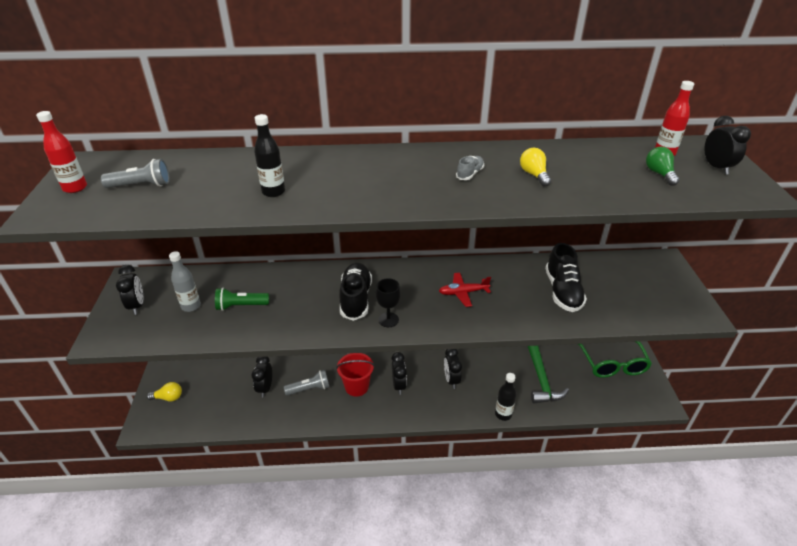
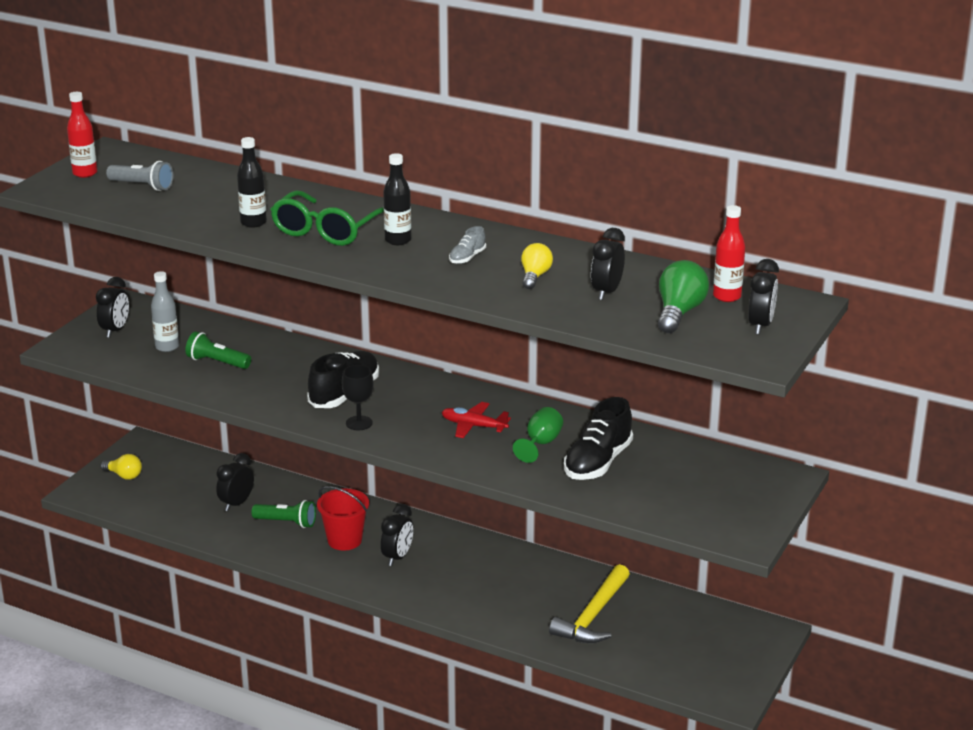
camera: 30 degrees right, 10 degrees down
(309, 389) = (287, 522): grey flashlight -> green flashlight
(451, 380) = (470, 575): black clock -> black clock (606, 292)
(470, 174) = (467, 258): grey shoe -> grey shoe turned 150 degrees clockwise
(503, 414) = (499, 631): black bottle -> black bottle (398, 240)
(516, 290) = (540, 444): none -> green goblet
(541, 378) = (593, 616): green hammer -> yellow hammer
(613, 364) = (715, 639): green glasses -> green glasses (326, 231)
(659, 174) = (679, 313): green light bulb -> green light bulb, size x1.52

